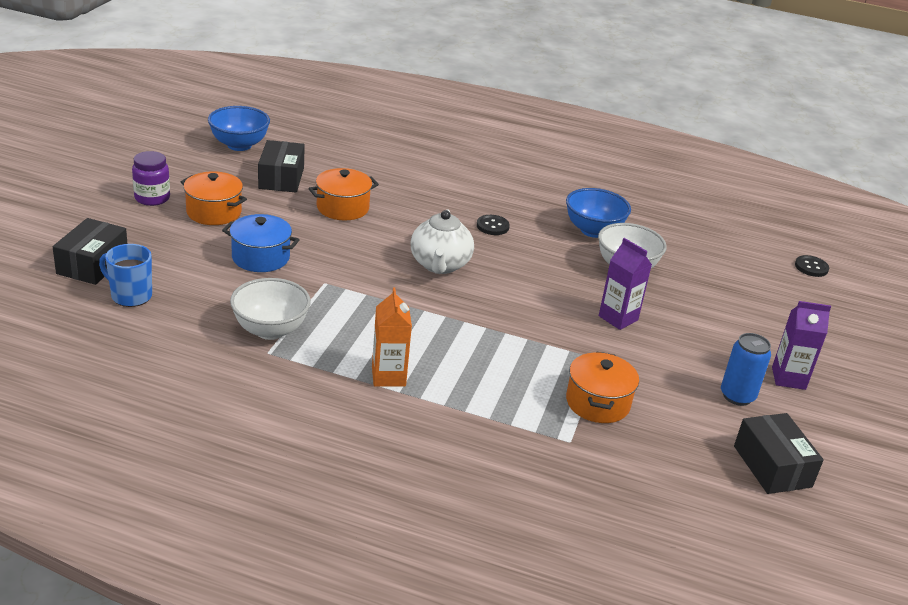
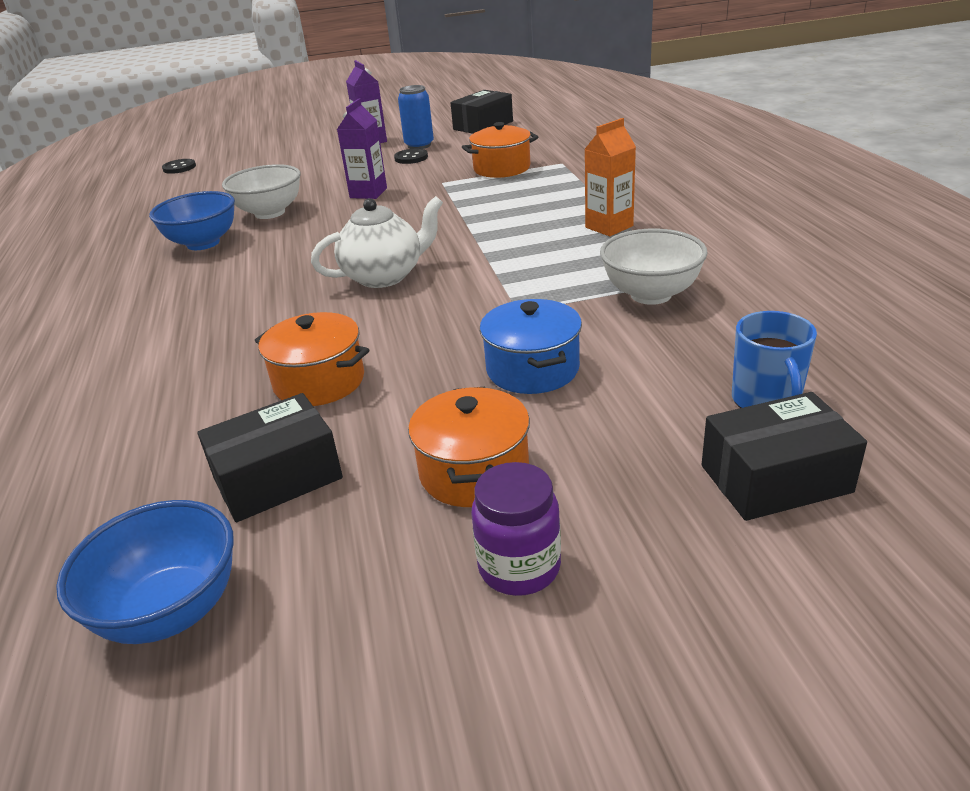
camera: 115 degrees left, 0 degrees up
(492, 226) = (254, 284): black button -> black button (411, 158)

